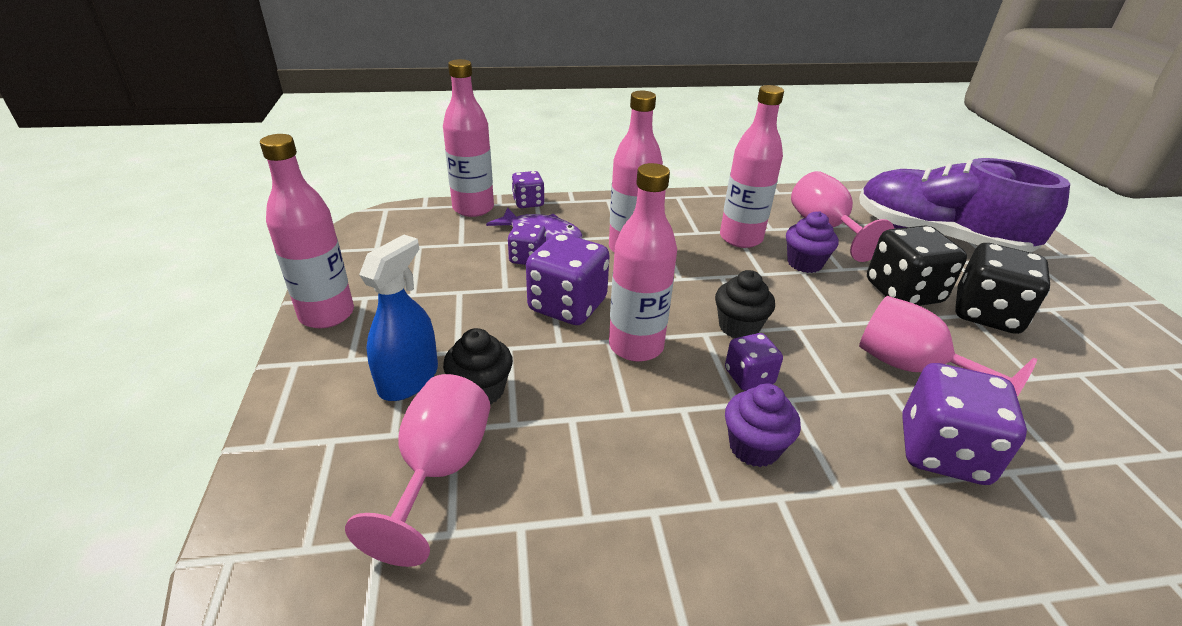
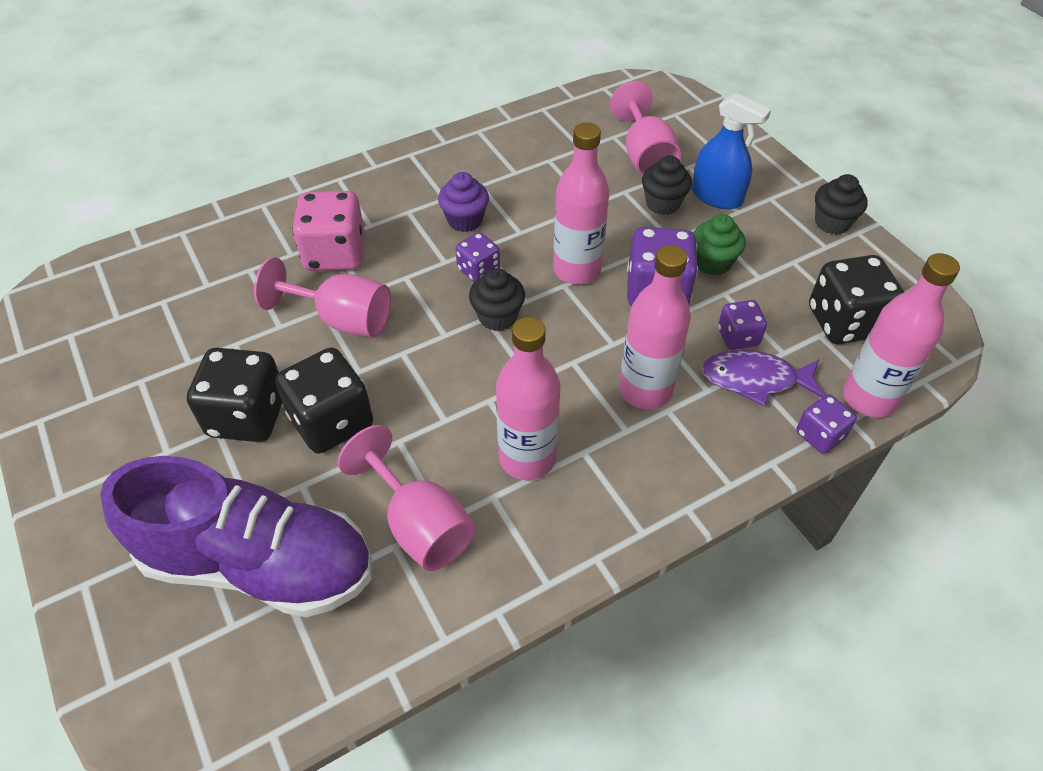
camera: 160 degrees right, 15 degrees up
(327, 314) = (832, 223): pink bottle -> black cupcake
(408, 379) = (717, 197): blue spray bottle -> blue spray bottle turned 60 degrees counterclockwise
(431, 245) = (844, 322): none -> black dice
(490, 314) = (713, 263): none -> green cupcake
(804, 263) = (443, 435): purple cupcake -> none
(942, 451) = (335, 254): purple dice -> pink dice

